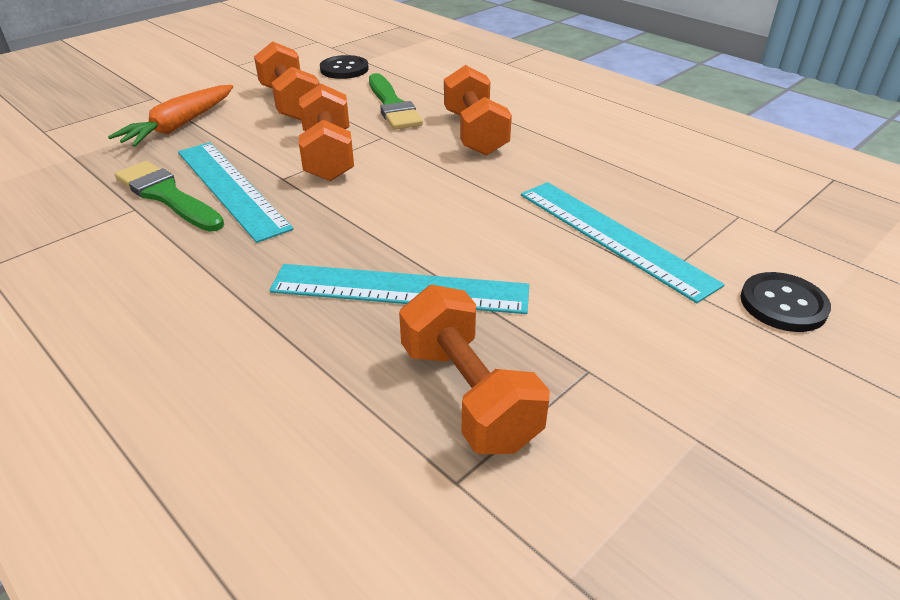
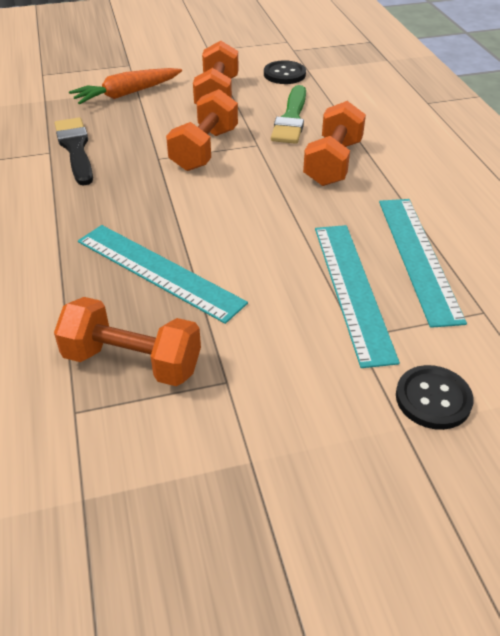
camera: 30 degrees right, 5 degrees up
(167, 196) = (75, 148): green brush -> black brush
(231, 188) = (118, 155): turquoise ruler -> turquoise ruler (418, 257)
(468, 395) = (132, 362): orange dumbbell -> orange dumbbell turned 75 degrees counterclockwise

